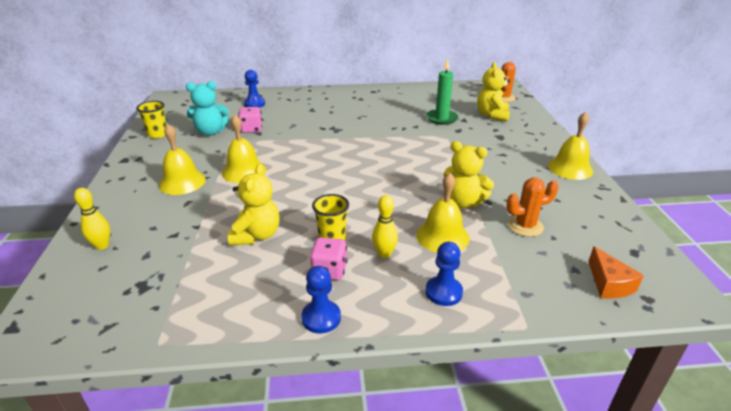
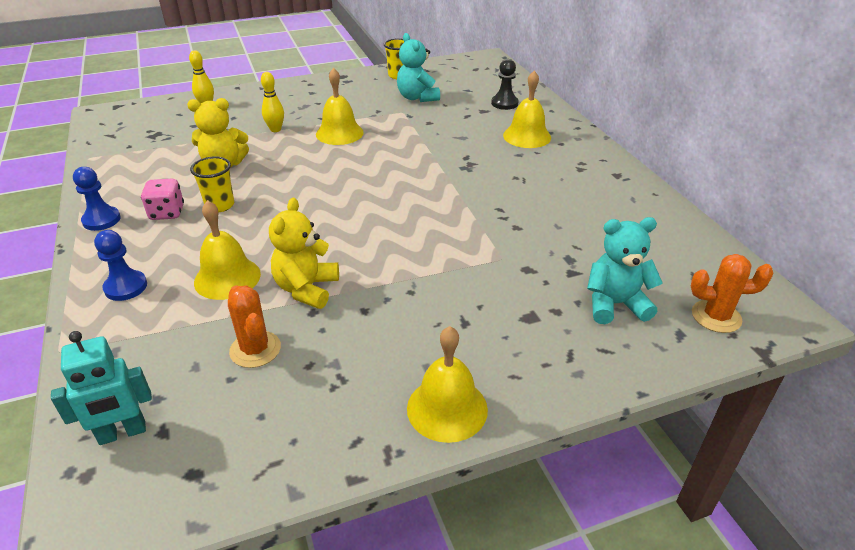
camera: 75 degrees right, 5 degrees up
(182, 182) = (309, 110): yellow bell -> yellow bell (527, 136)
(251, 129) = (435, 116): pink dice -> none
(254, 104) = (504, 103): blue pawn -> black pawn
(384, 254) = (193, 241): yellow bowling pin -> yellow bowling pin (275, 129)
(441, 118) = (561, 249): green candle -> none
(492, 115) = (615, 304): yellow teddy bear -> turquoise teddy bear
(609, 284) = (122, 433): orange cheese -> turquoise robot

